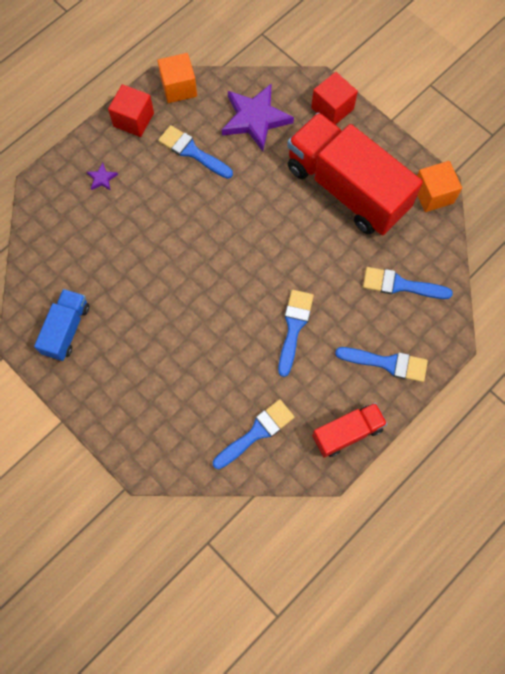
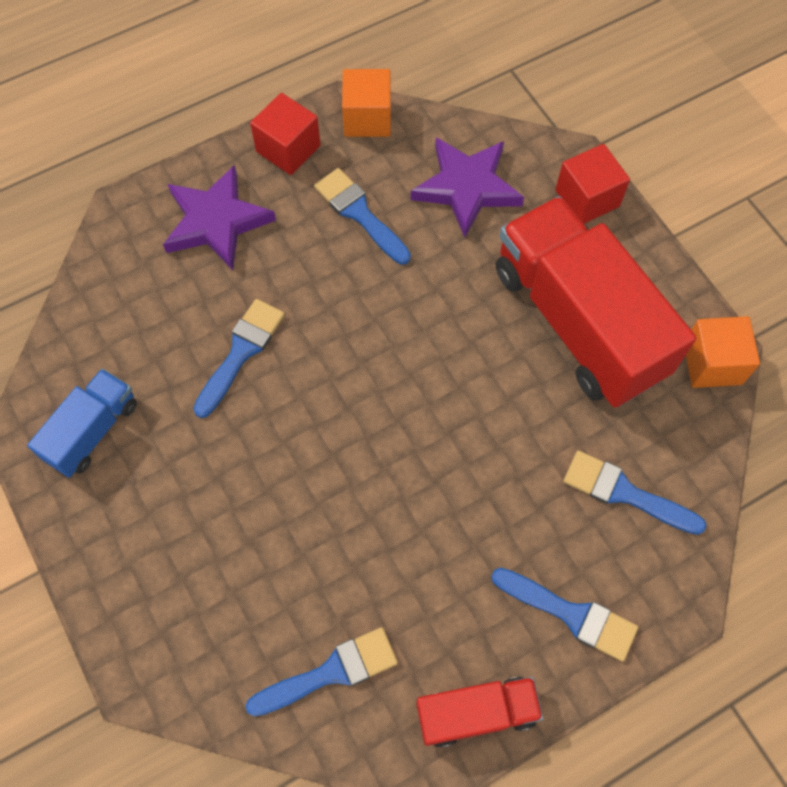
camera: 15 degrees right, 5 degrees down
(102, 178) = (216, 221): purple star -> purple star, size x2.41
(294, 327) = (437, 517): blue brush -> blue brush (241, 352)

